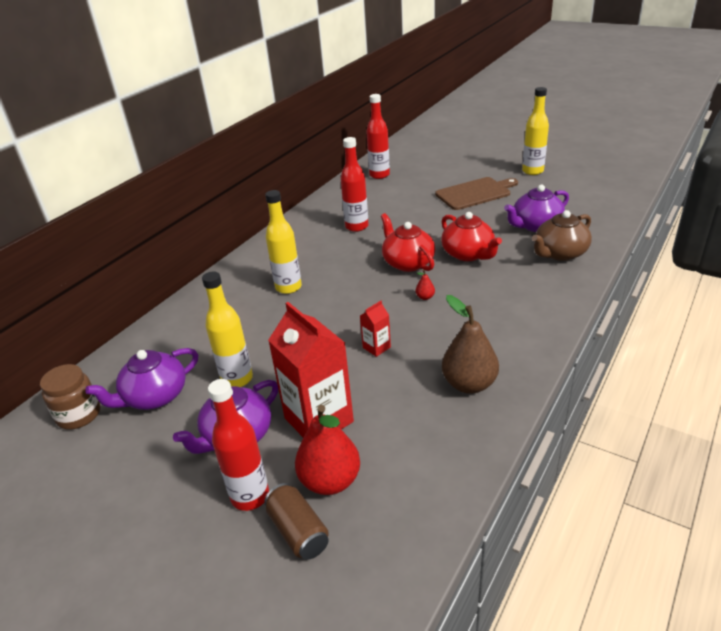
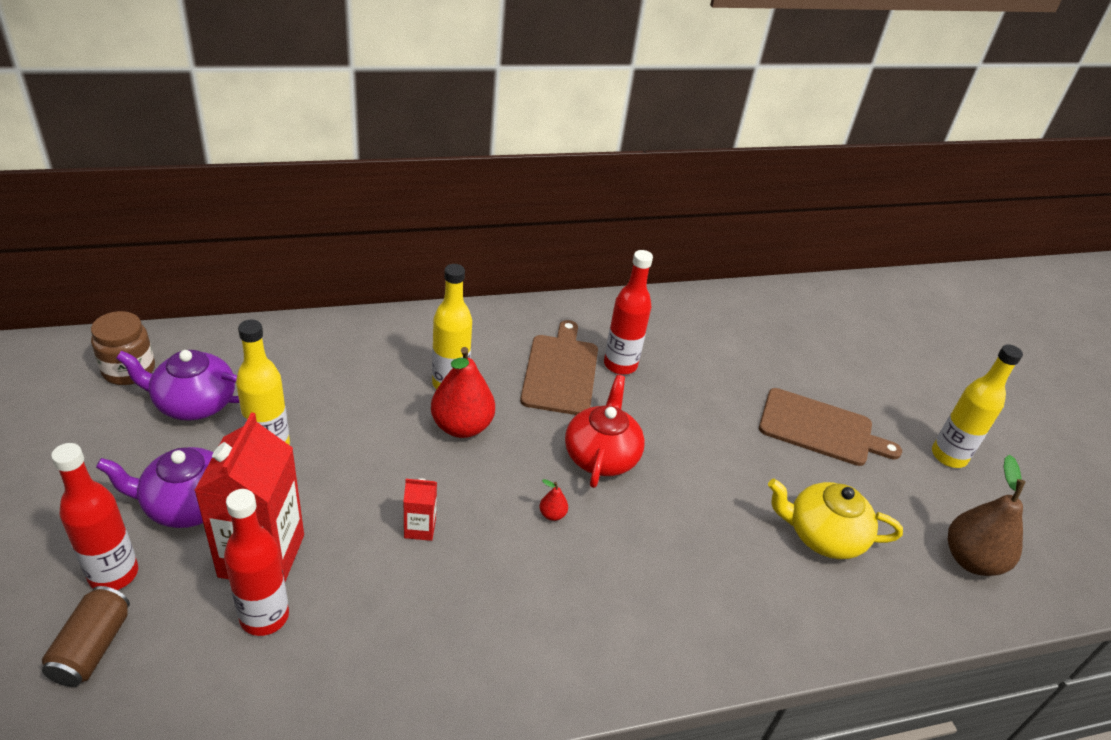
camera: 35 degrees right, 5 degrees up
(330, 481) = (180, 627): red pear -> red pear (462, 426)
(334, 247) = (560, 371): none -> brown cutting board
(379, 175) = (747, 315): red bottle -> red bottle (264, 616)
(468, 254) = (681, 503): red teapot -> none
(469, 384) = (433, 658): brown pear -> brown pear (971, 560)
(535, 225) = (823, 535): purple teapot -> yellow teapot
(559, 253) = (789, 599): brown teapot -> none

